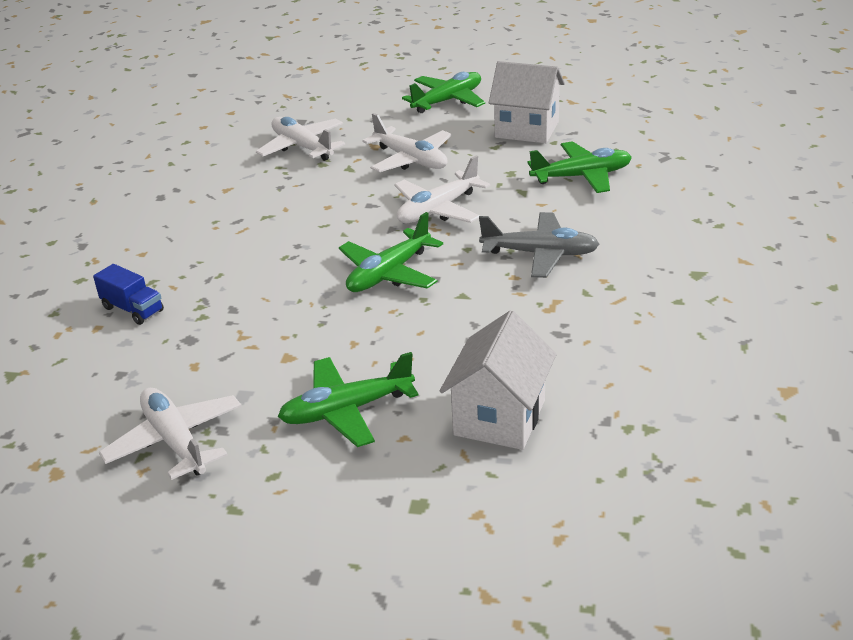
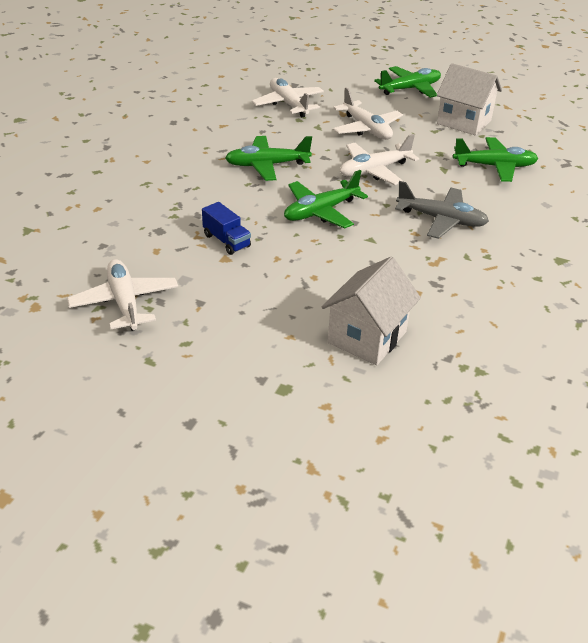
camera: 10 degrees right, 5 degrees up
(133, 309) = (126, 200): blue truck -> blue truck (226, 241)
(346, 410) = (255, 307): green plane -> green plane (267, 165)

